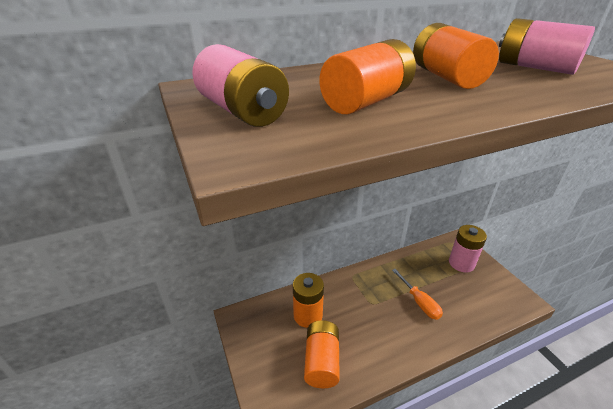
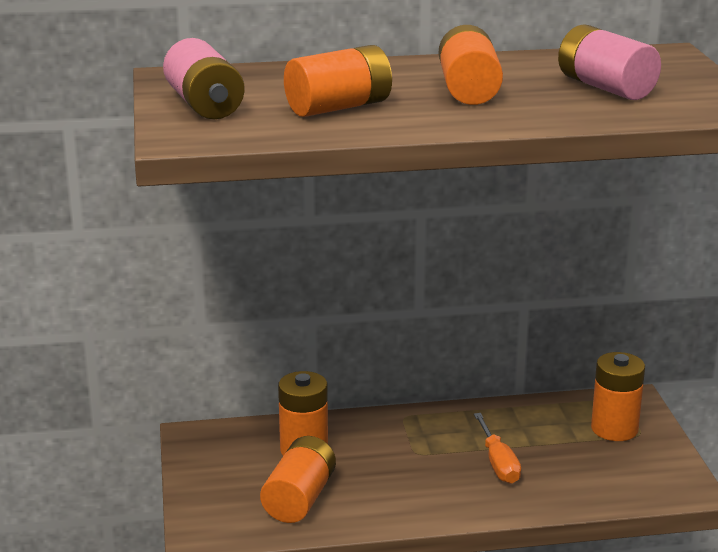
camera: 15 degrees right, 10 degrees down
(461, 263) = (614, 429): pink battery -> orange battery

